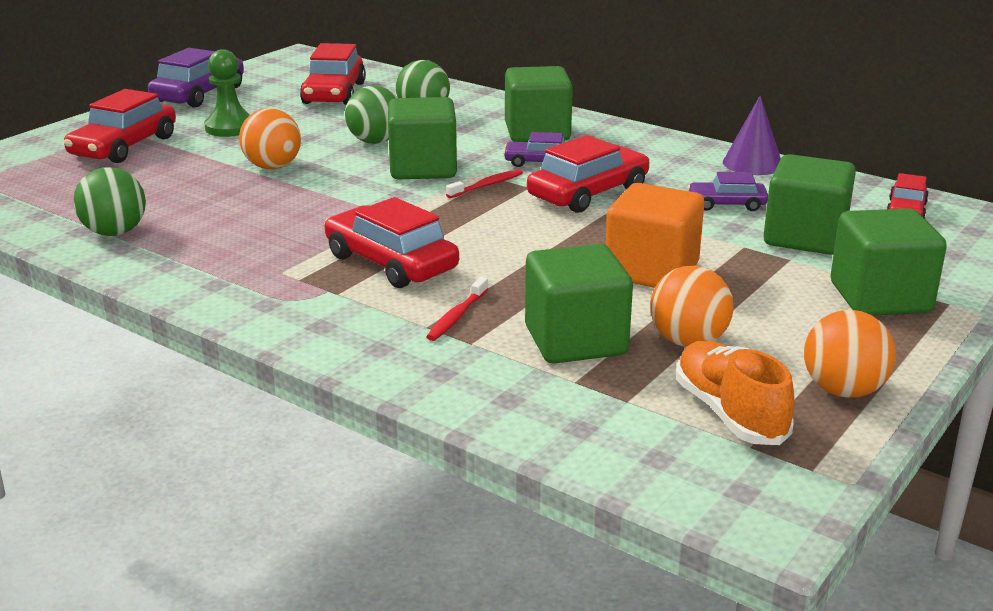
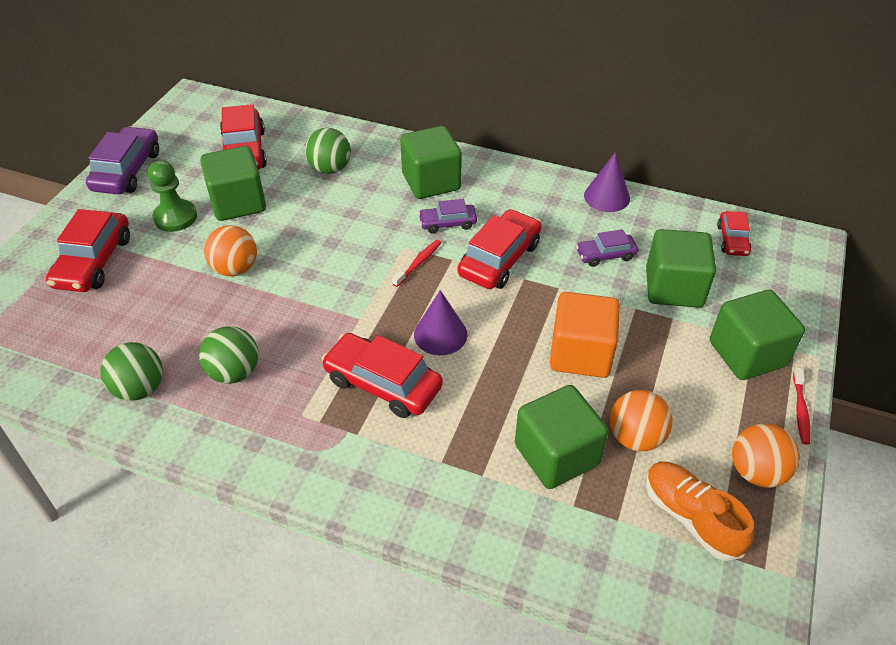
camera: 15 degrees left, 20 degrees up
(375, 142) = (306, 217): green ball -> green ball (234, 372)
(423, 168) = (359, 248): green cube -> green cube (238, 203)
(457, 316) = (459, 443): red toothbrush -> red toothbrush (800, 410)
(482, 237) = (440, 334): none -> purple cone

